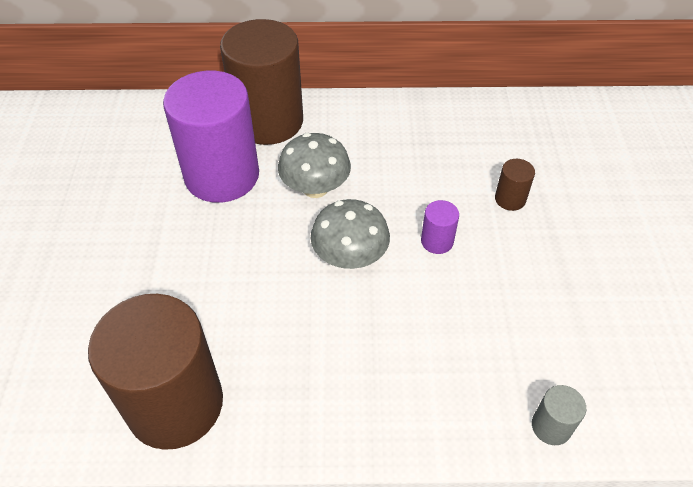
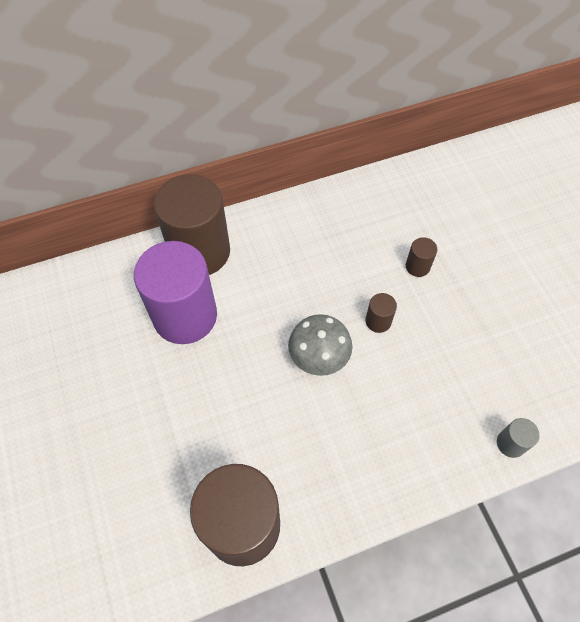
camera: 20 degrees left, 10 degrees up
(315, 188) = (266, 303): grey mushroom -> none
(437, 241) = (378, 321): purple cylinder -> brown cylinder

